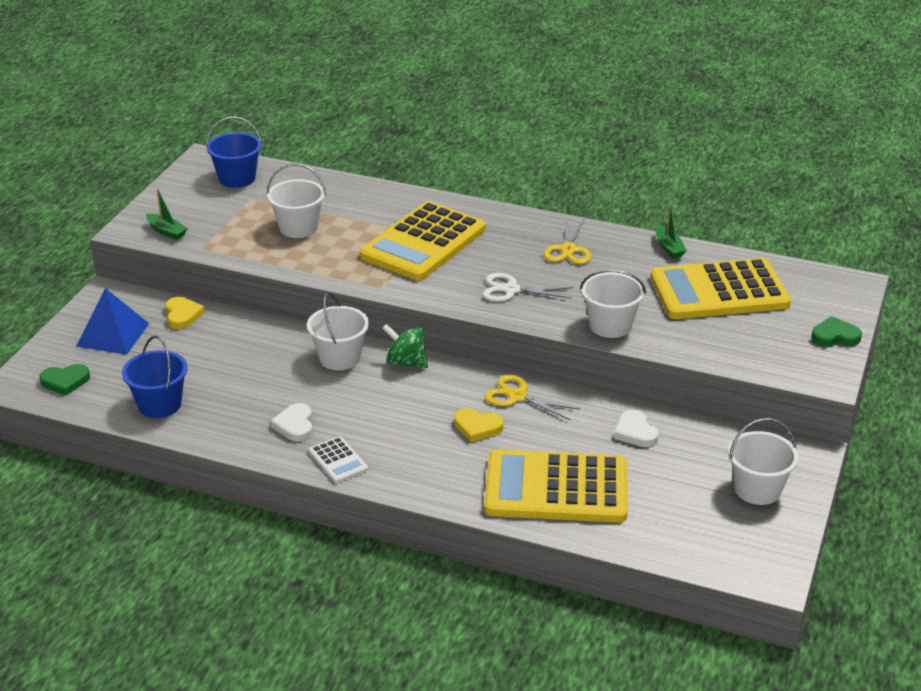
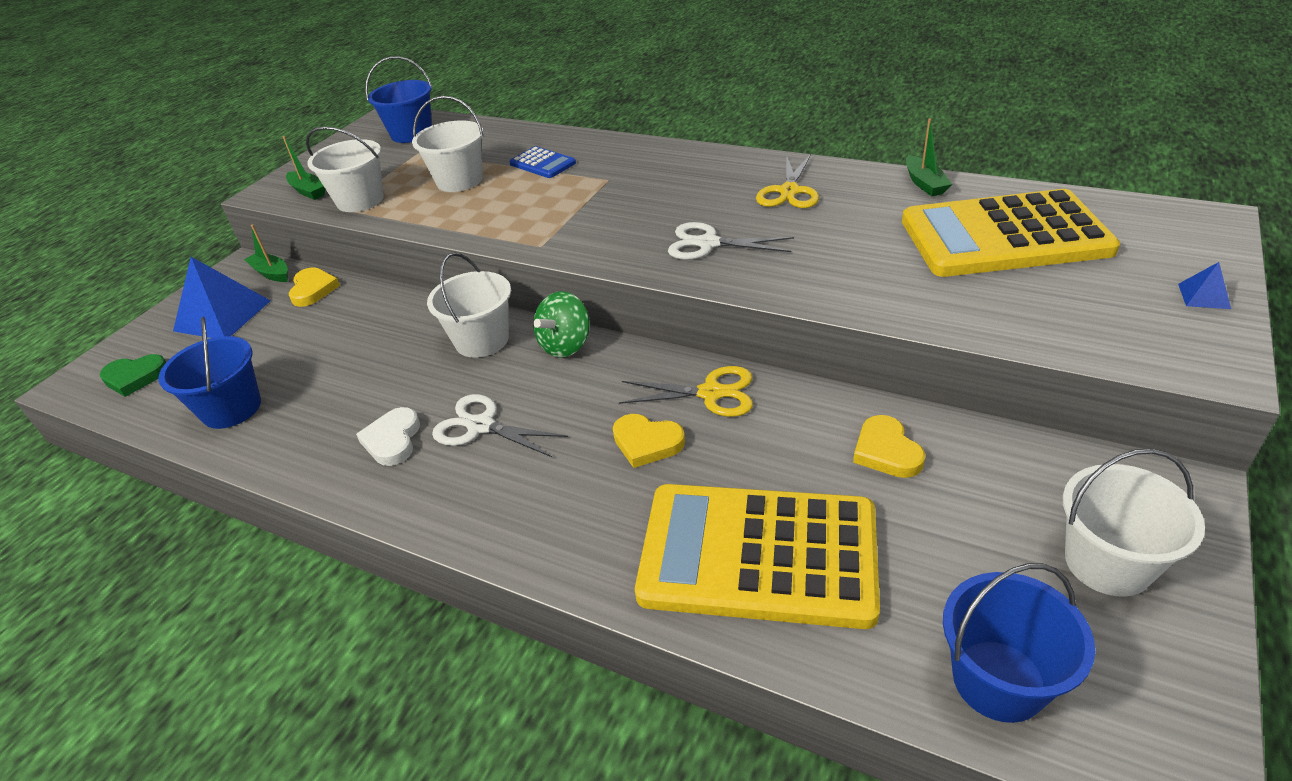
camera: 10 degrees right, 5 degrees up
(138, 300) = (271, 273): none -> green boat
(338, 460) = (434, 498): white calculator -> none
(357, 417) = (481, 426): none -> white scissors
(365, 215) = (542, 163): none -> blue calculator
(406, 362) = (566, 345): green spinning top -> green spinning top turned 90 degrees counterclockwise
(423, 243) = (604, 191): yellow calculator -> none
(517, 396) = (711, 393): yellow scissors -> yellow scissors turned 150 degrees clockwise
(610, 325) = (846, 288): white bucket -> white bucket (360, 200)
(635, 432) = (886, 451): white heart -> yellow heart
(689, 542) = (998, 680): none -> blue bucket
(835, 336) = (1204, 296): green heart -> blue pyramid

